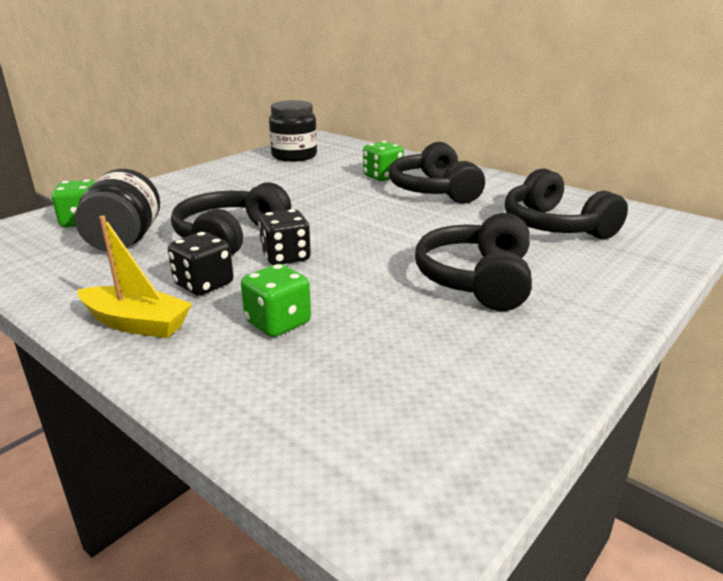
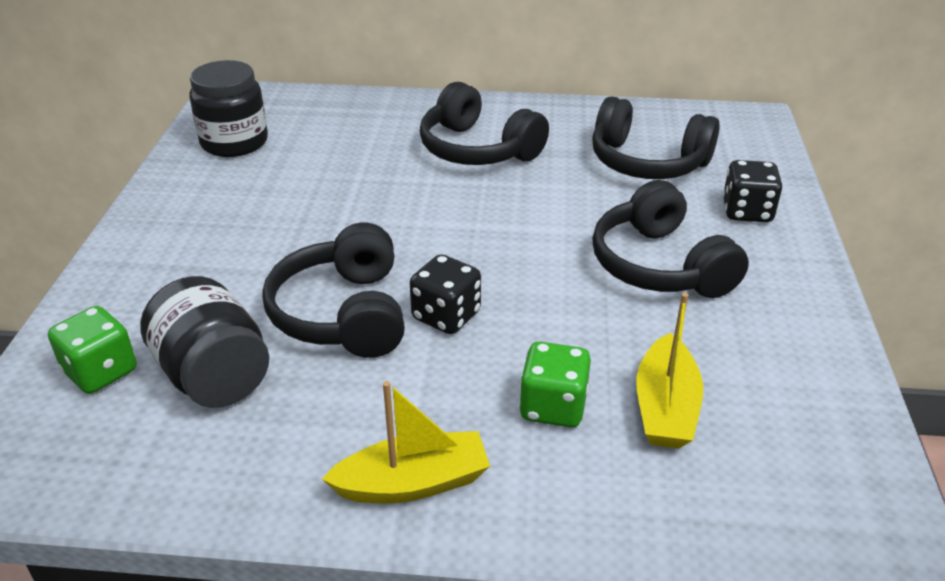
camera: 35 degrees left, 10 degrees up
(204, 285) = (411, 396): black dice -> black dice (747, 212)
(355, 355) = (665, 407): none -> yellow boat
(382, 177) = (394, 145): green dice -> none

